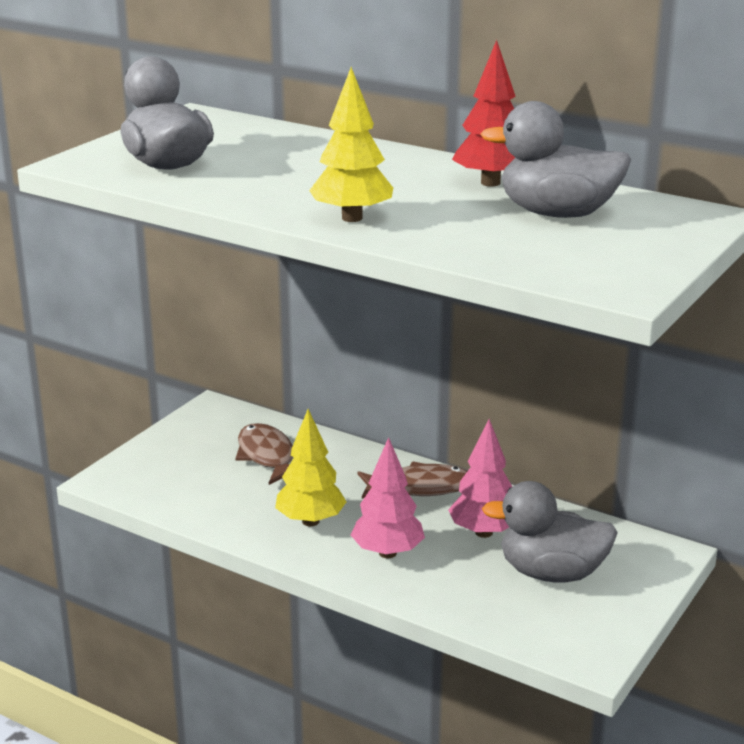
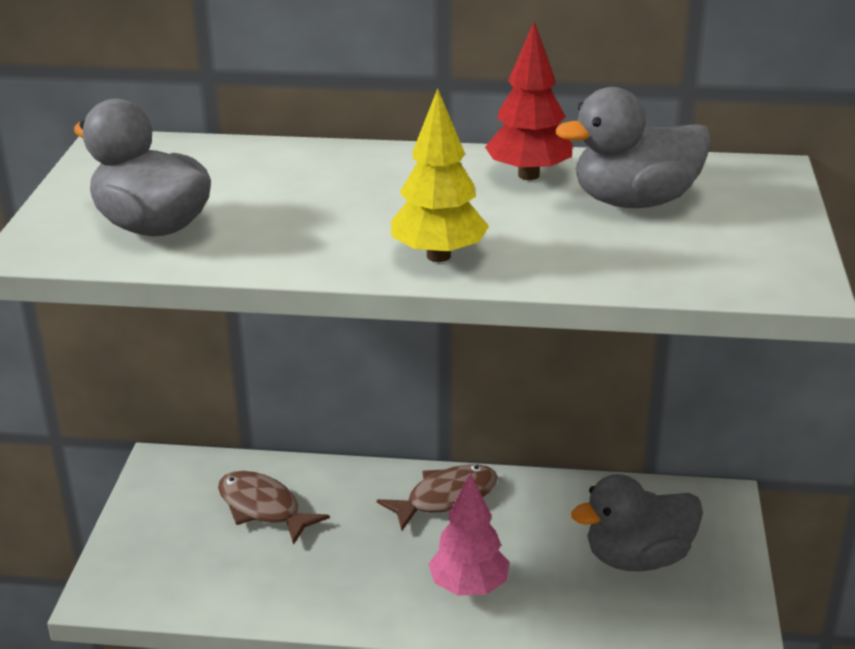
camera: 25 degrees left, 5 degrees up
(310, 521) = (365, 574): yellow tree -> none
(484, 532) = (543, 531): pink tree -> none

